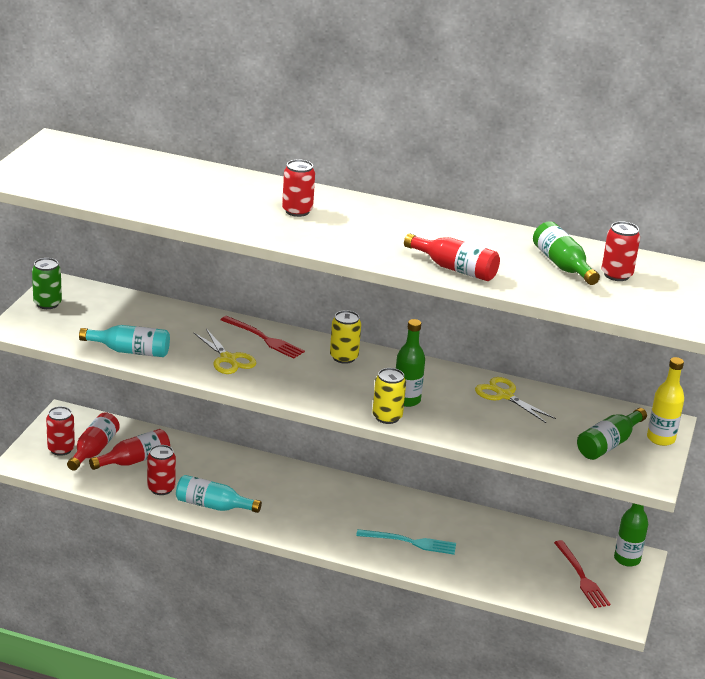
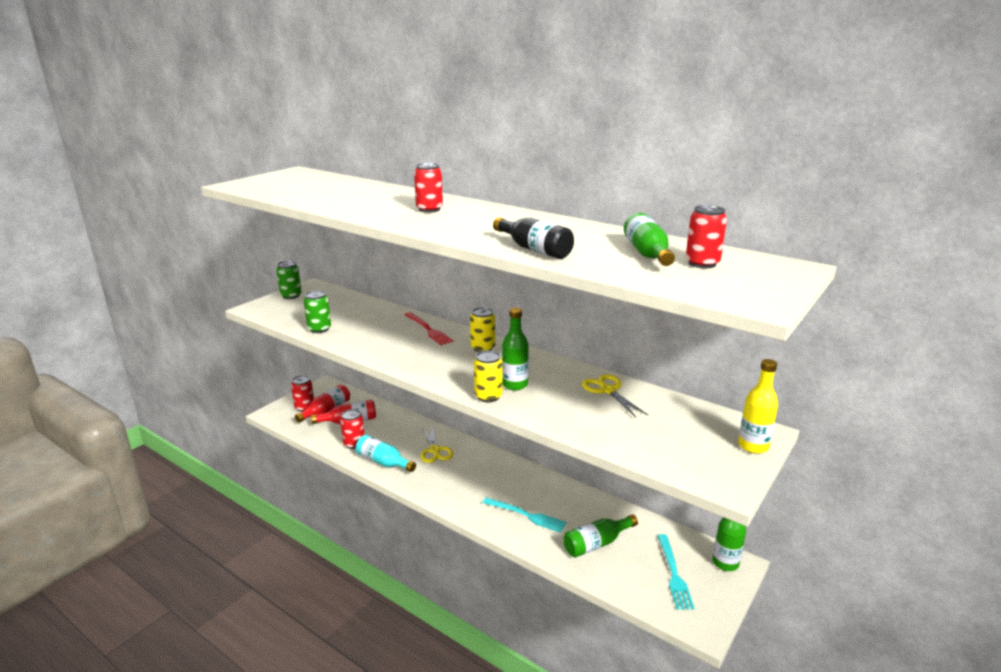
camera: 20 degrees right, 5 degrees down
(130, 351) = (319, 329): turquoise bottle -> green can
(228, 359) = (388, 341): yellow scissors -> yellow scissors (435, 451)
(455, 269) = (534, 249): red bottle -> black bottle
(581, 577) = (674, 574): red fork -> turquoise fork
(608, 444) = (694, 445): green bottle -> green bottle (596, 543)

